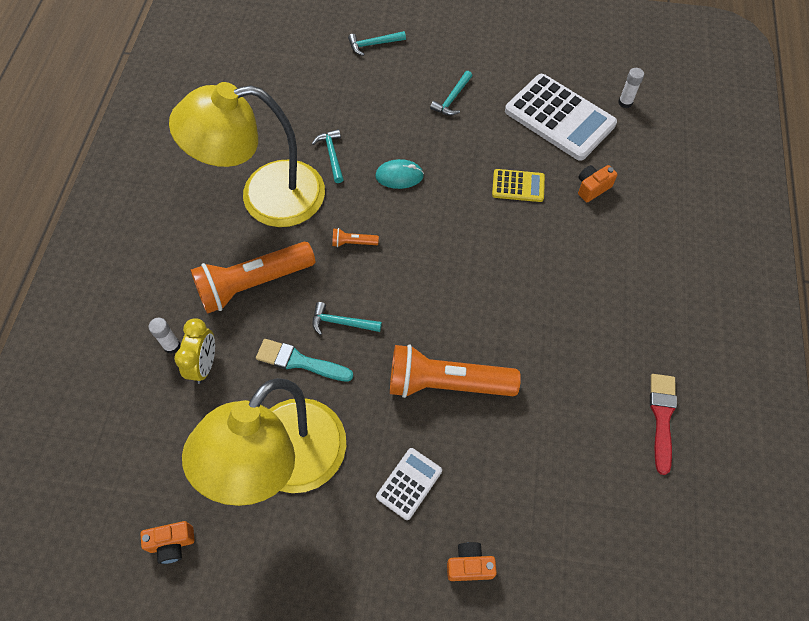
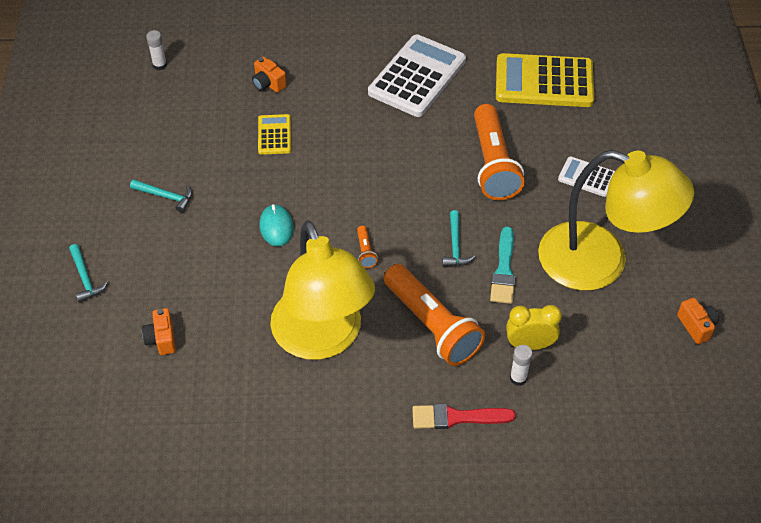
camera: 100 degrees left, 10 degrees down
(332, 155) = (257, 289): turquoise hammer -> none
(469, 565) = (634, 134): orange camera -> orange camera (161, 339)
(559, 118) = (184, 111): white calculator -> white calculator (417, 77)
(574, 474) = (544, 82): none -> yellow calculator
(662, 417) = (482, 36): red brush -> red brush (457, 417)

